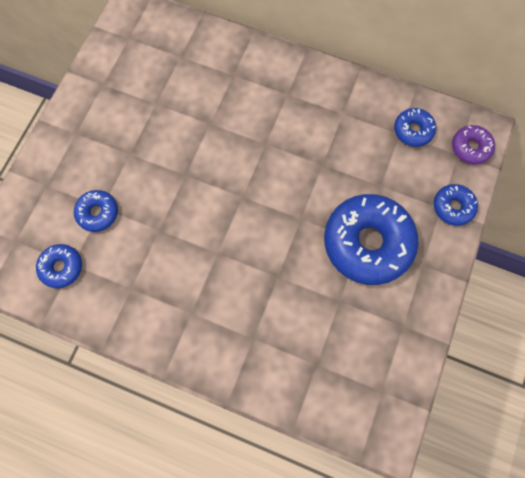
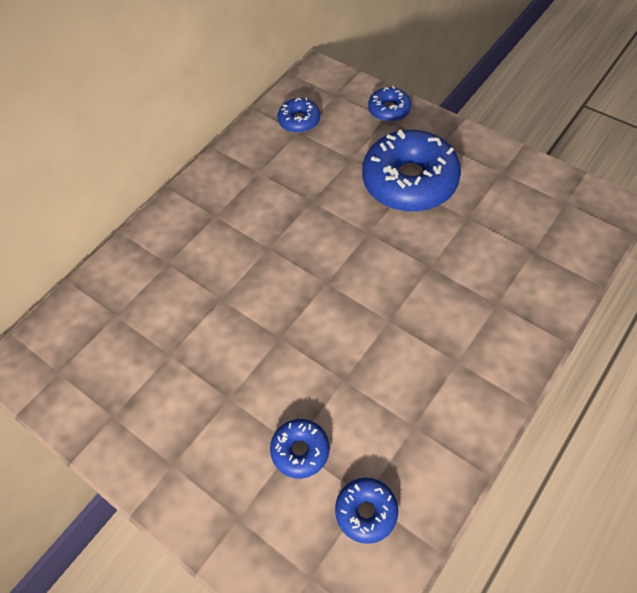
camera: 70 degrees left, 15 degrees down
(470, 148) = (332, 84): purple donut -> none

